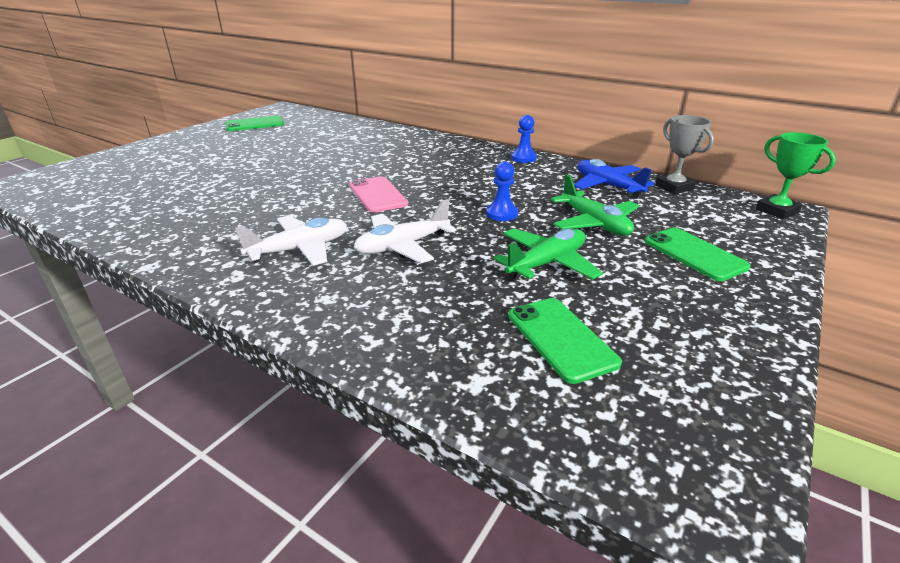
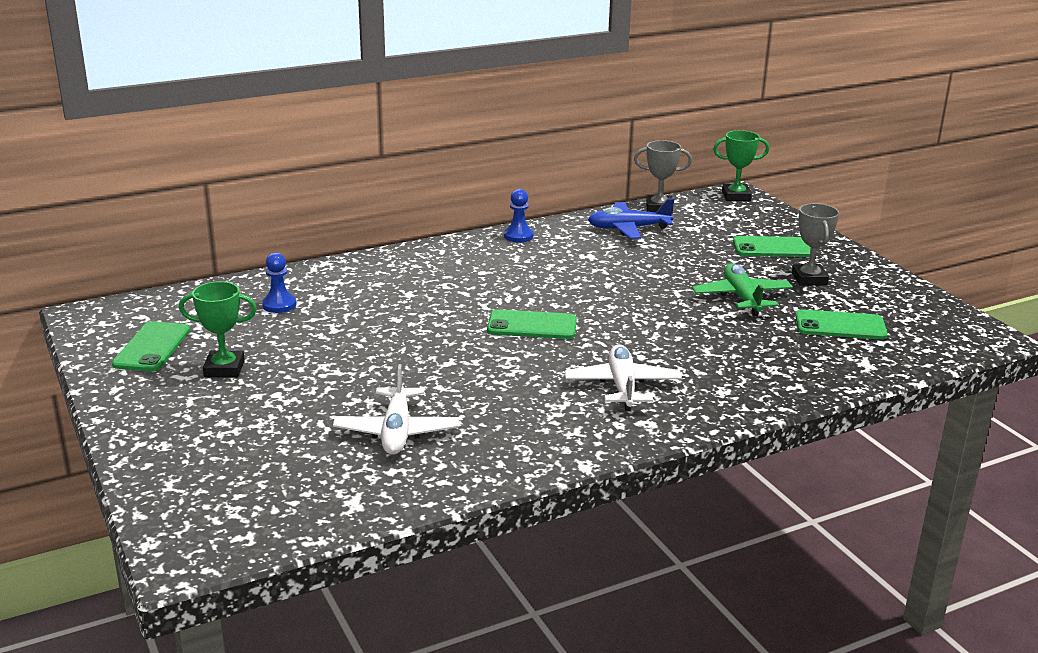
camera: 60 degrees left, 5 degrees down
(240, 141) = (224, 369): none -> green trophy
(377, 195) = (532, 325): pink phone -> green phone
(402, 246) = (660, 341): white plane -> white plane (396, 431)
(501, 214) = (638, 286): blue pawn -> blue pawn (279, 305)
(594, 223) = (694, 259): green plane -> none
(654, 291) = (809, 279): none -> grey trophy

